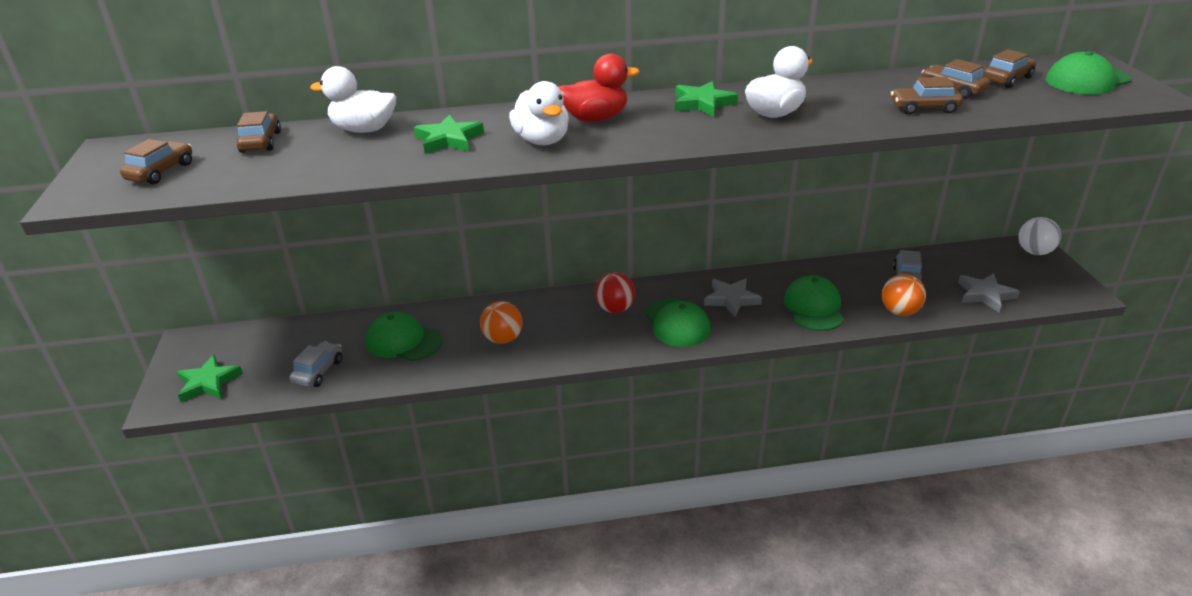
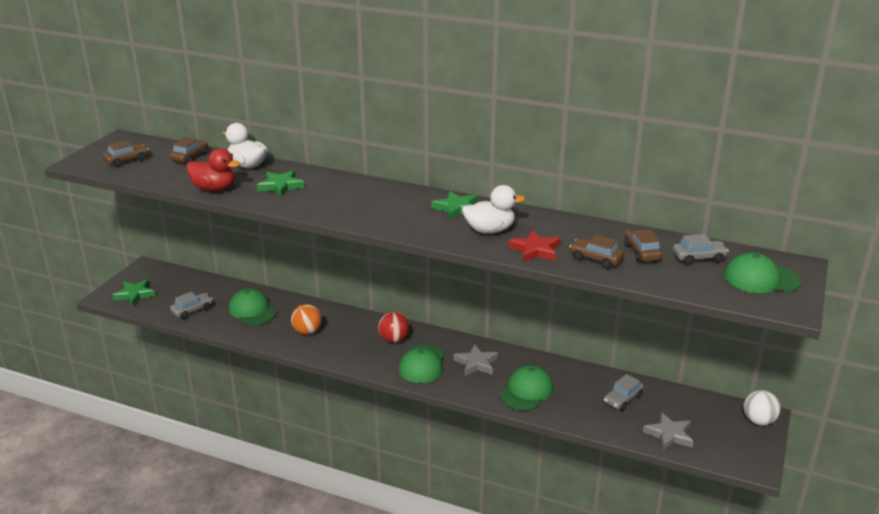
camera: 30 degrees right, 5 degrees down
(542, 140) = (328, 203): white duck -> none
(595, 119) = (377, 198): red duck -> red duck (214, 188)
(854, 118) = (535, 250): none -> red star
(899, 311) = (586, 419): orange ball -> none
(1007, 79) = (698, 258): brown car -> grey car

